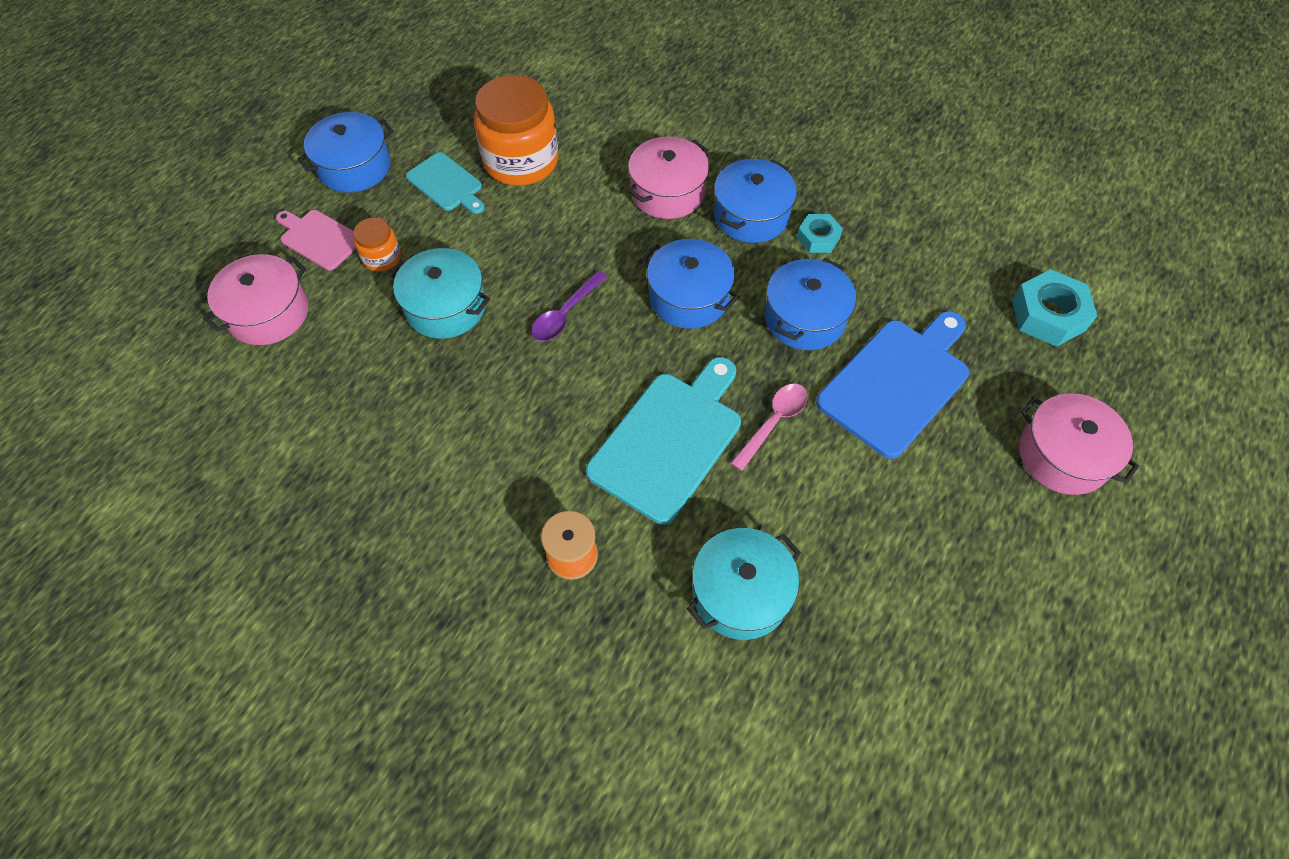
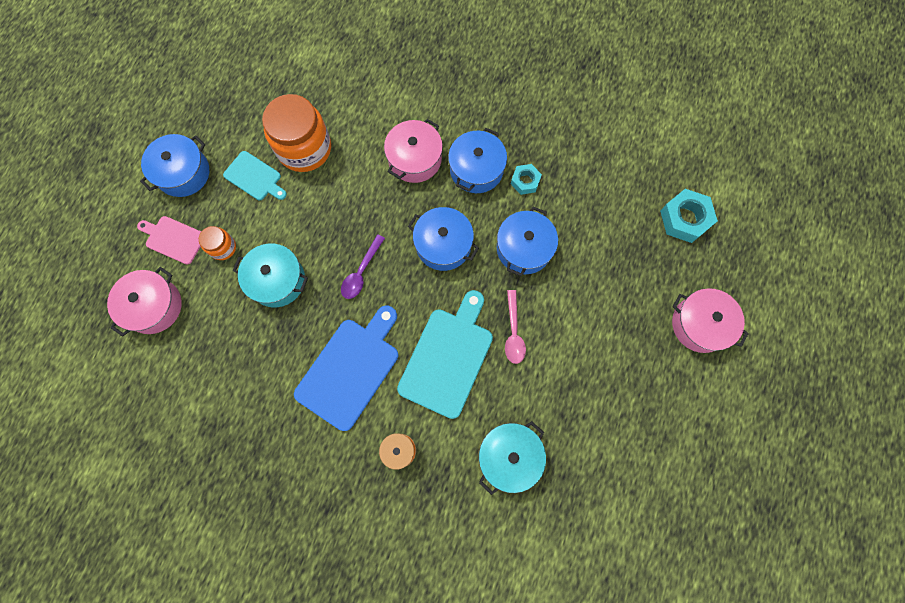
camera: 10 degrees left, 15 degrees up
(773, 422) = (513, 332): pink spoon -> pink spoon turned 150 degrees clockwise
(897, 382) = (590, 288): blue cutting board -> blue cutting board (350, 369)

